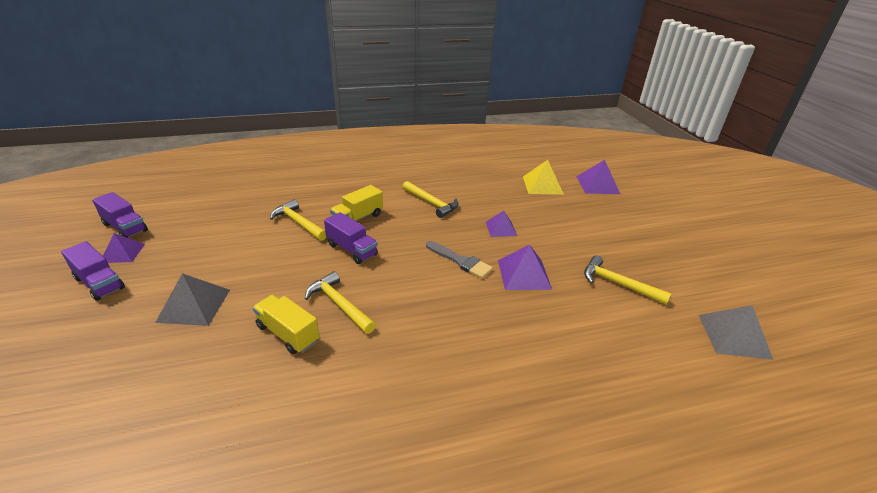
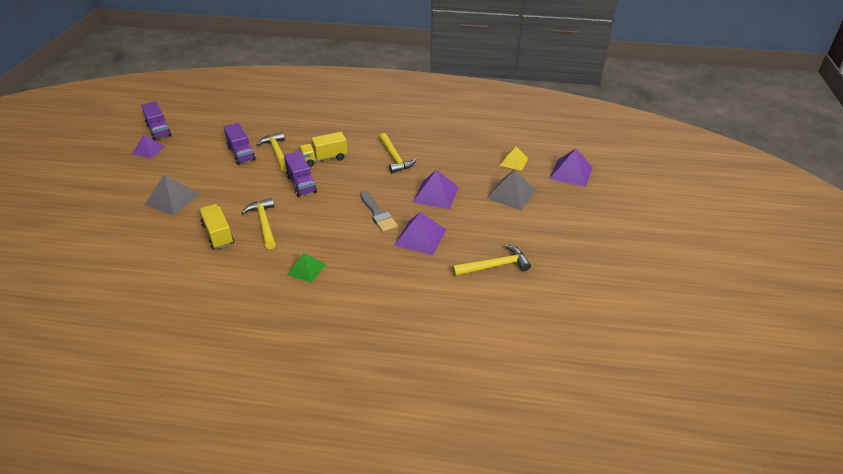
camera: 25 degrees right, 5 degrees up
(99, 283) = (125, 169): purple truck -> purple truck (241, 153)
(432, 345) = (306, 269): none -> green pyramid
(501, 228) = (436, 194): purple pyramid -> purple pyramid, size x1.51
(542, 185) = (513, 161): yellow pyramid -> yellow pyramid, size x0.66
(618, 284) = (494, 266): yellow hammer -> yellow hammer turned 105 degrees clockwise
(734, 336) = (553, 333): grey pyramid -> grey pyramid (511, 194)

